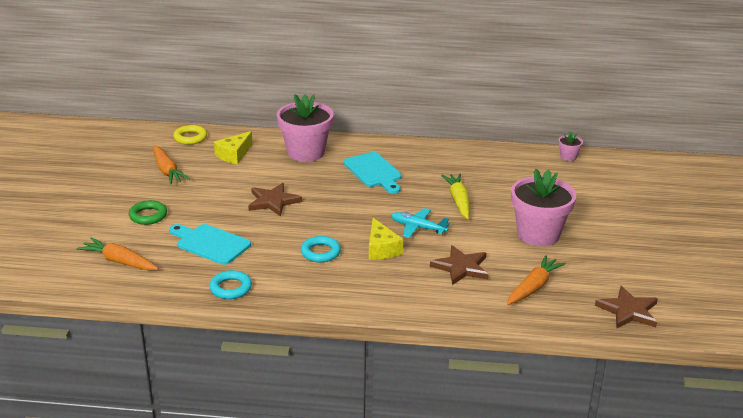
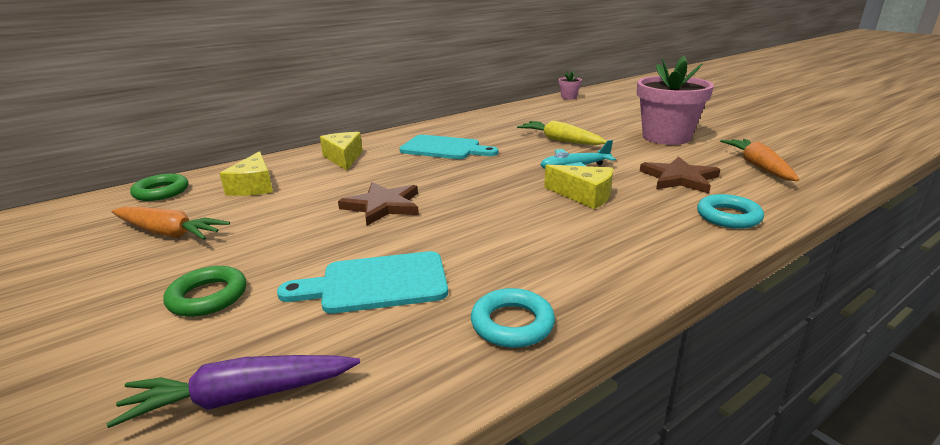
camera: 40 degrees left, 5 degrees down
(119, 261) = (241, 397): orange carrot -> purple carrot
(190, 138) = (161, 192): yellow ring -> green ring
(306, 152) = (343, 158): pink flower pot -> yellow cheese
(320, 252) = (535, 226): turquoise ring -> turquoise ring (728, 216)
(628, 311) = (843, 152): brown star -> none

